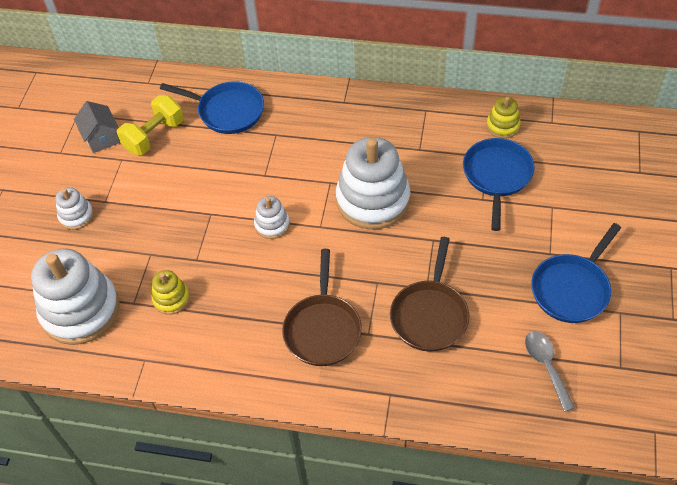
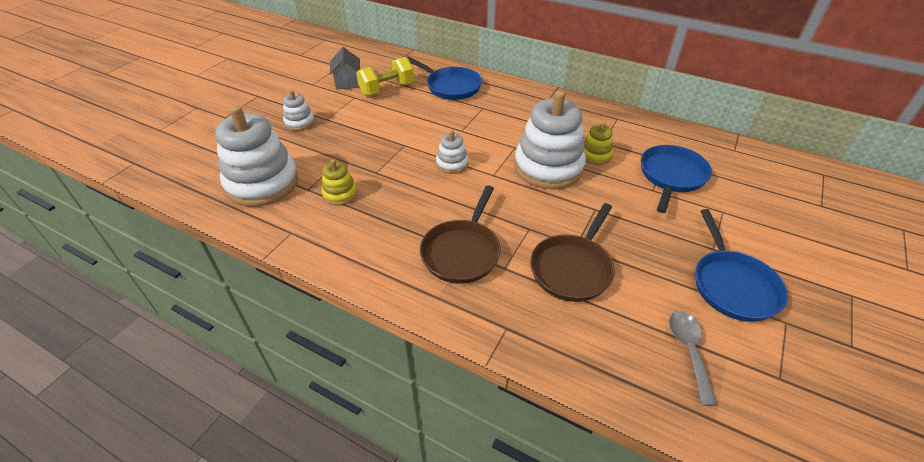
camera: 15 degrees right, 10 degrees down
(502, 126) = (686, 143): yellow stacking toy -> yellow stacking toy (595, 155)
(572, 289) = (732, 285): blue pan -> blue pan turned 60 degrees counterclockwise

